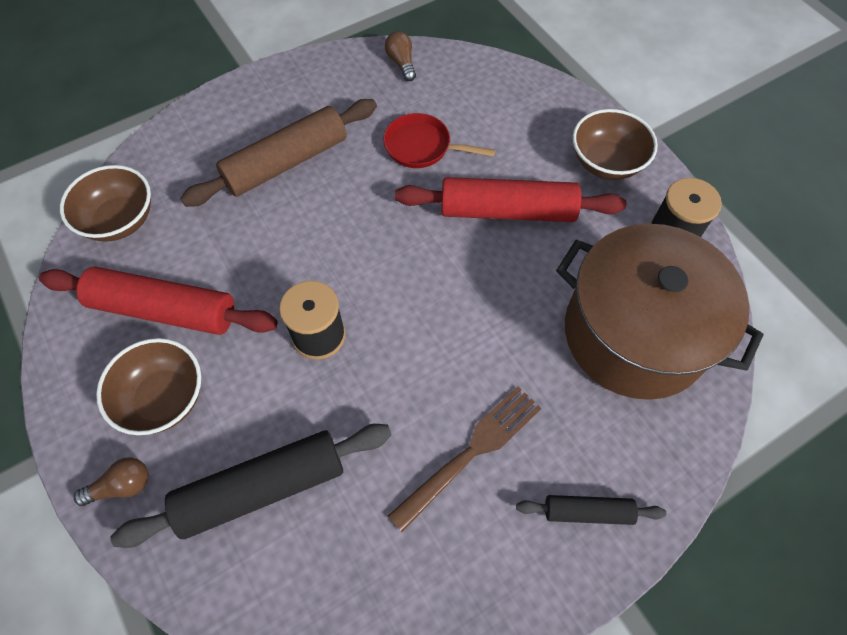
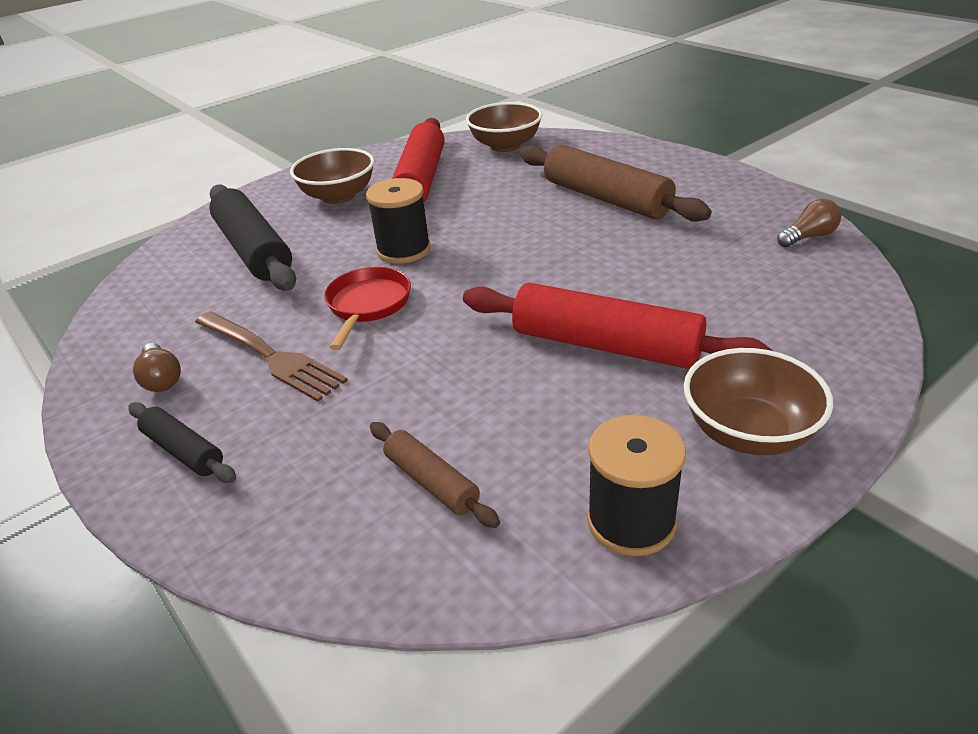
camera: 85 degrees right, 25 degrees down
(122, 486) = (267, 197): brown light bulb -> brown light bulb (161, 379)
(422, 147) = (677, 270): red pan -> red pan (368, 305)
(507, 211) = (606, 345): red rolling pin -> red rolling pin turned 60 degrees counterclockwise
(587, 512) = (184, 451): black rolling pin -> black rolling pin turned 45 degrees counterclockwise
(634, 334) = (431, 482): brown pot -> brown rolling pin

